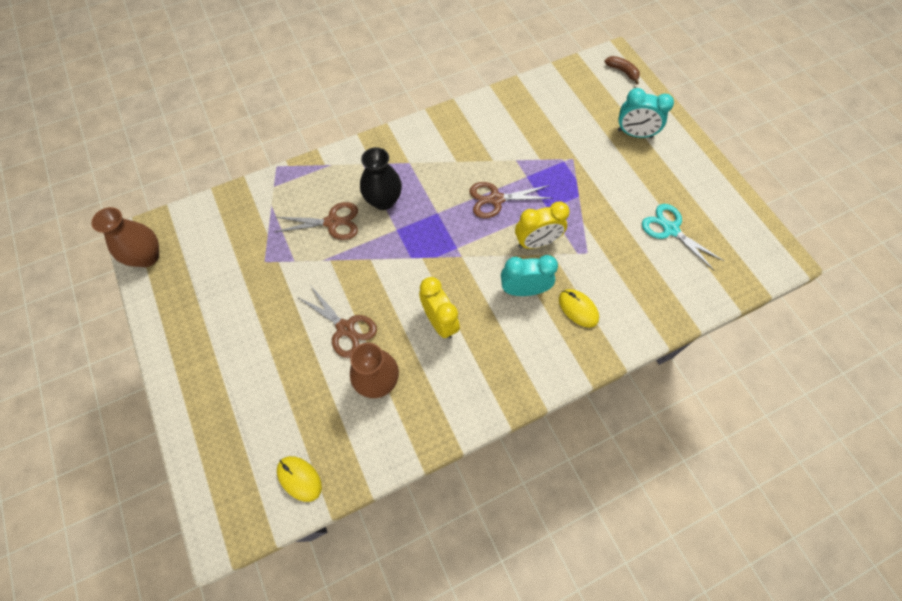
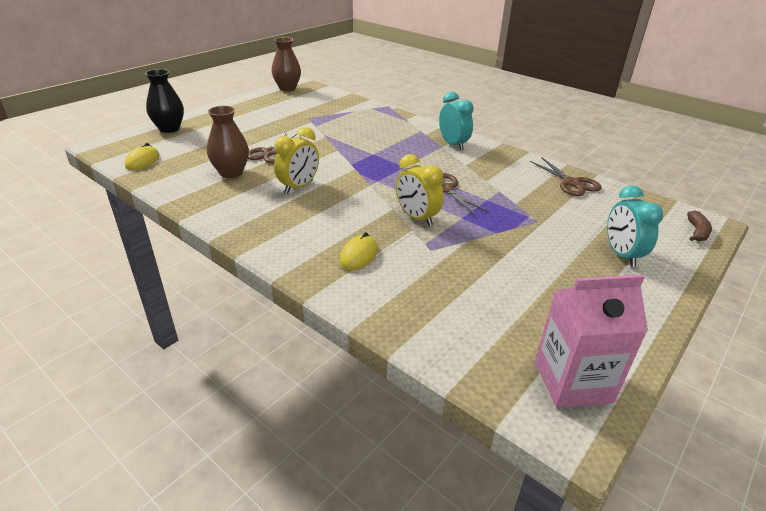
camera: 65 degrees right, 30 degrees down
(332, 222) = (358, 131): brown scissors -> brown scissors (571, 183)
(383, 200) = (395, 144): black vase -> black vase (169, 129)
(524, 290) = (358, 220): turquoise clock -> turquoise clock (453, 144)
(670, 229) = (516, 304): turquoise scissors -> none
(747, 238) = (573, 381): none -> pink carton

